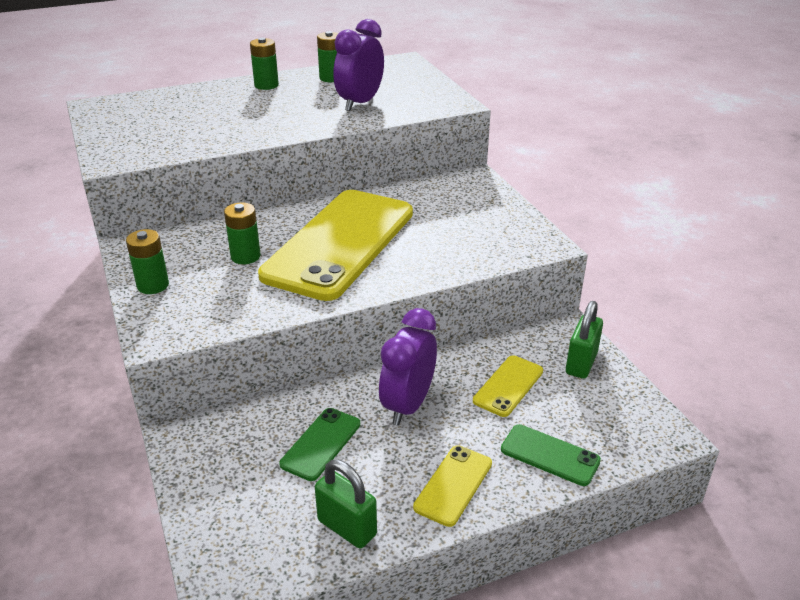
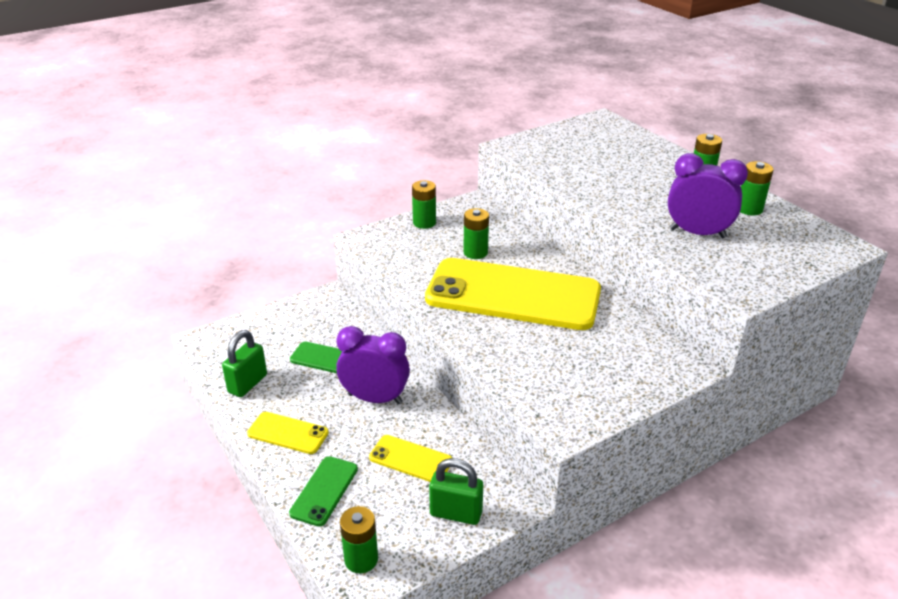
camera: 80 degrees right, 0 degrees up
(640, 431) = (361, 559): none -> green battery

